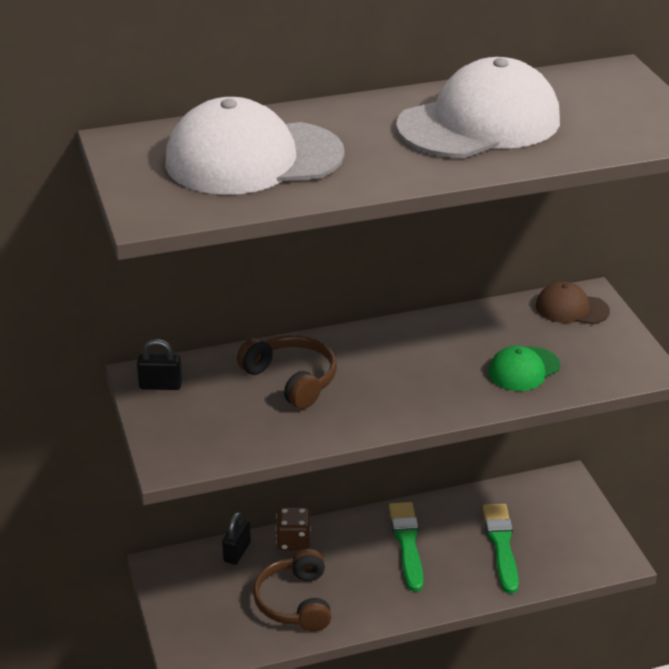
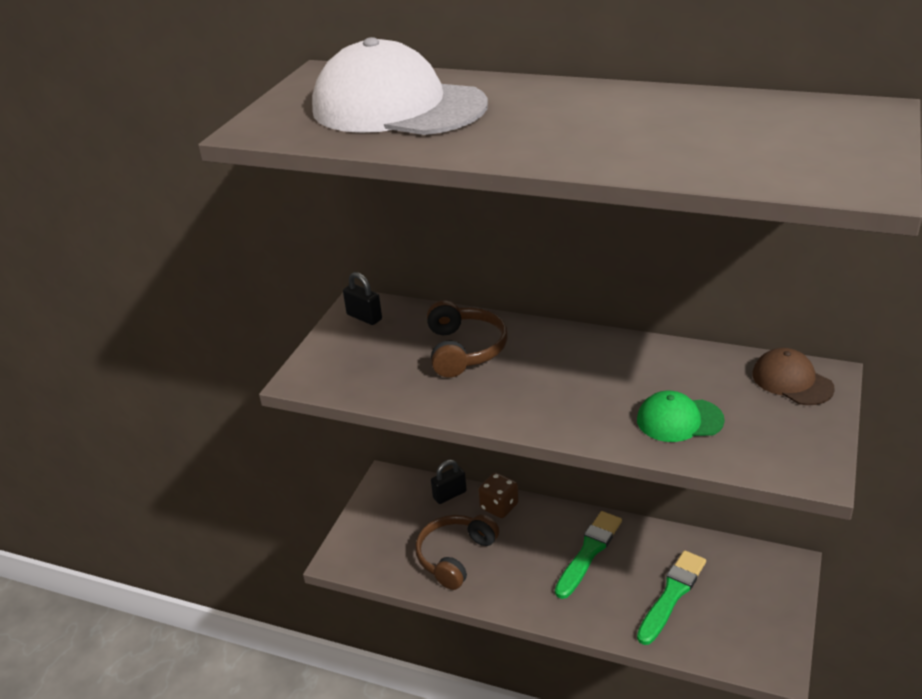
camera: 40 degrees right, 0 degrees up
(479, 123) = (645, 125): white cap -> none

